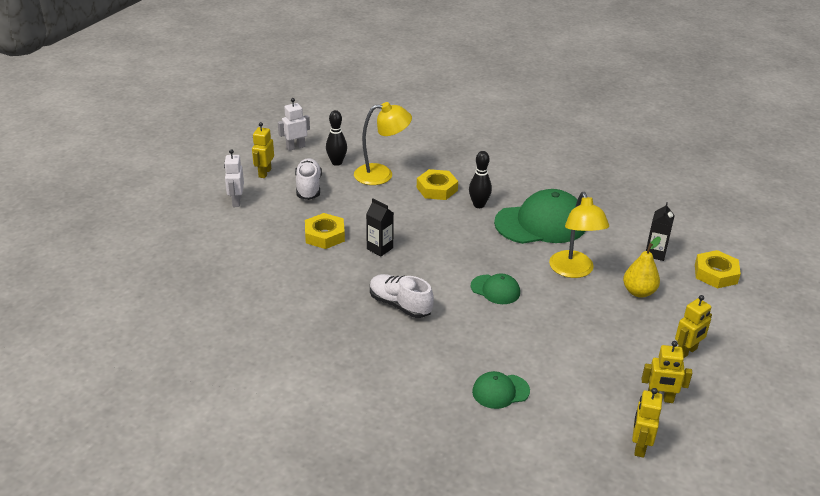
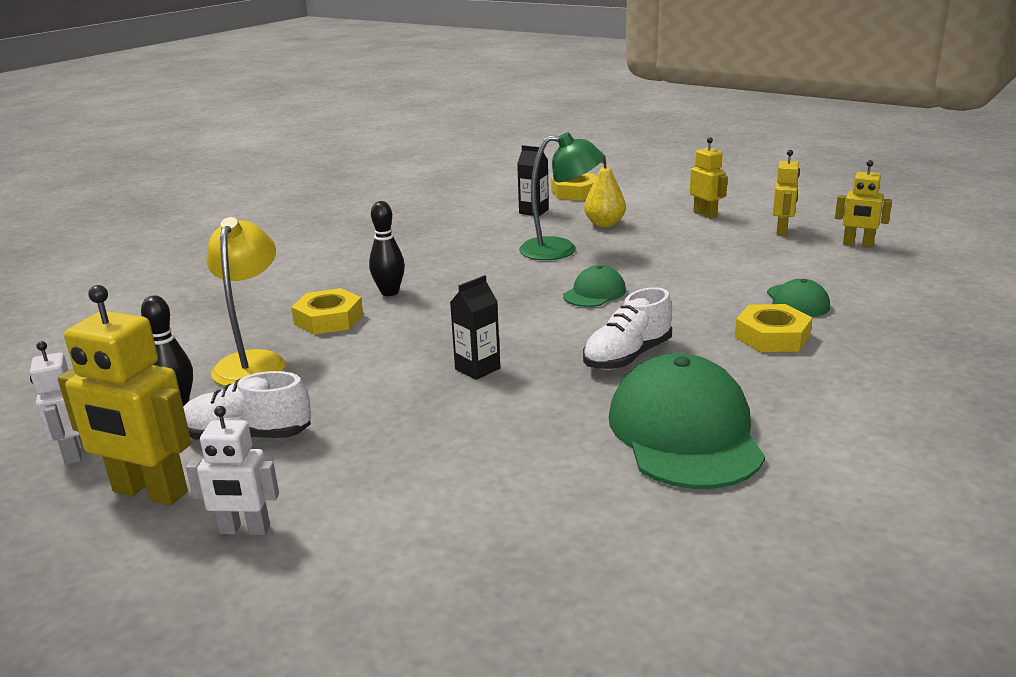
camera: 80 degrees left, 10 degrees down
(264, 173) = (149, 492): yellow robot -> yellow robot, size x1.67
(324, 235) = (422, 418): yellow nut -> yellow nut (772, 336)
(541, 223) = (452, 259): green cap -> green cap (684, 432)
(573, 271) = (560, 249): yellow lamp -> green lamp

